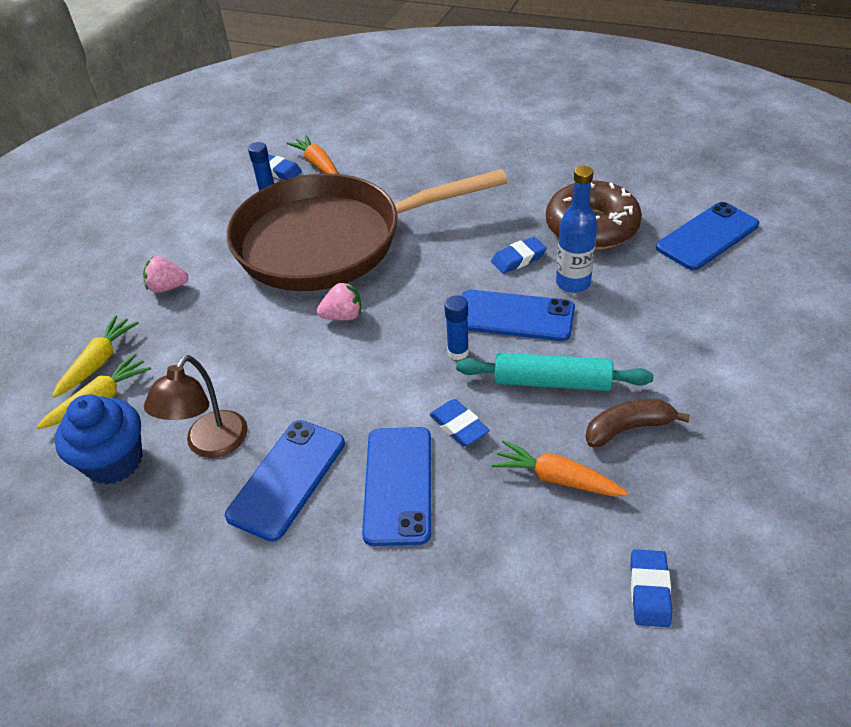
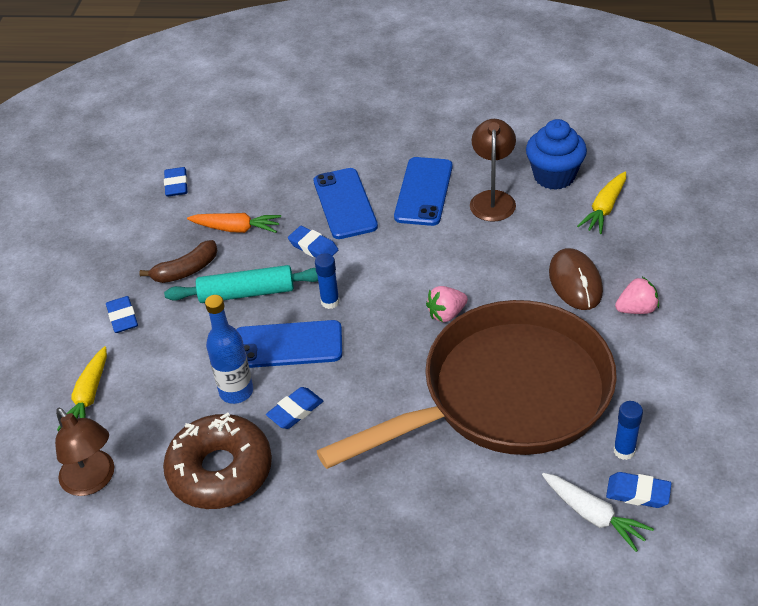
camera: 165 degrees right, 0 degrees up
(99, 362) = (634, 234): yellow carrot -> yellow carrot (89, 397)
(199, 323) = (575, 282): none -> brown mouse
(317, 164) = (594, 516): orange carrot -> white carrot
(705, 381) = (123, 317): none -> blue eraser
(707, 236) = (93, 481): blue phone -> brown lamp

